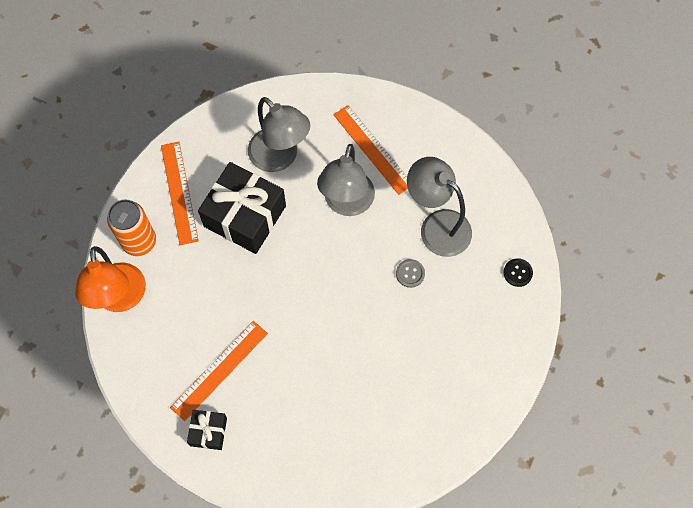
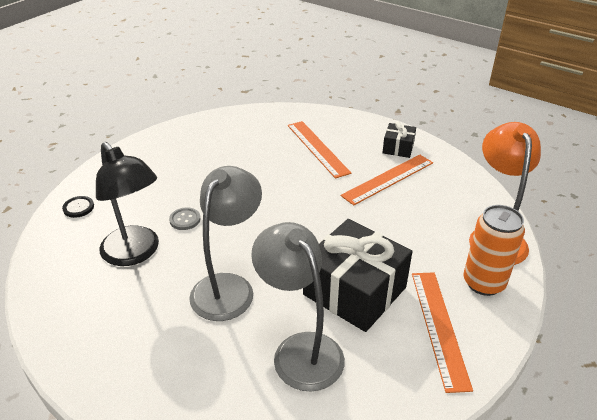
camera: 170 degrees left, 30 degrees down
(372, 149) = (172, 342): orange ruler -> orange ruler (317, 148)
(436, 226) = (136, 253): grey lamp -> black lamp

